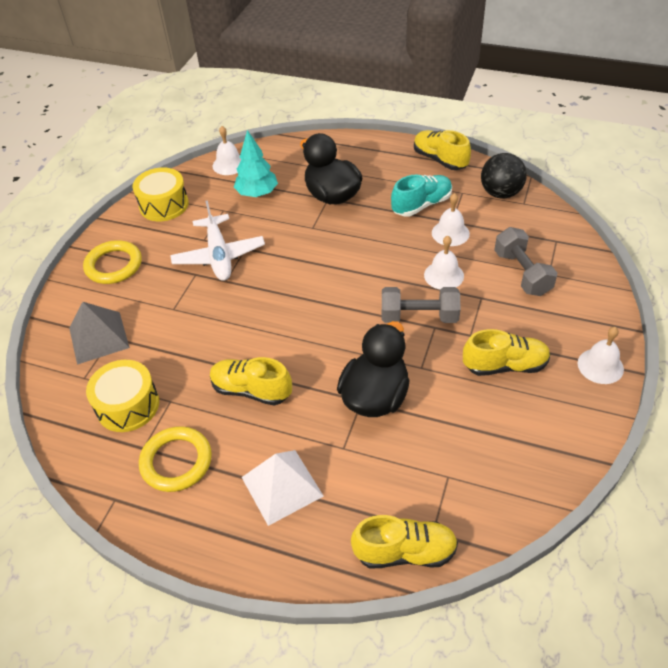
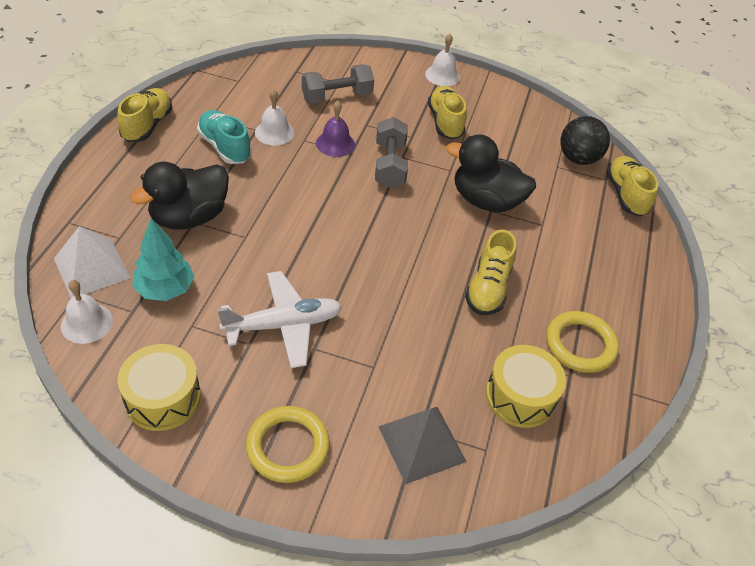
camera: 100 degrees left, 0 degrees up
(282, 486) = (588, 265): white pyramid -> white pyramid (92, 268)
(440, 160) = (147, 125): yellow shoe -> yellow shoe turned 150 degrees clockwise
(444, 275) = (335, 143): white bell -> purple bell
(500, 193) = (219, 92): black ball -> black ball (578, 158)

